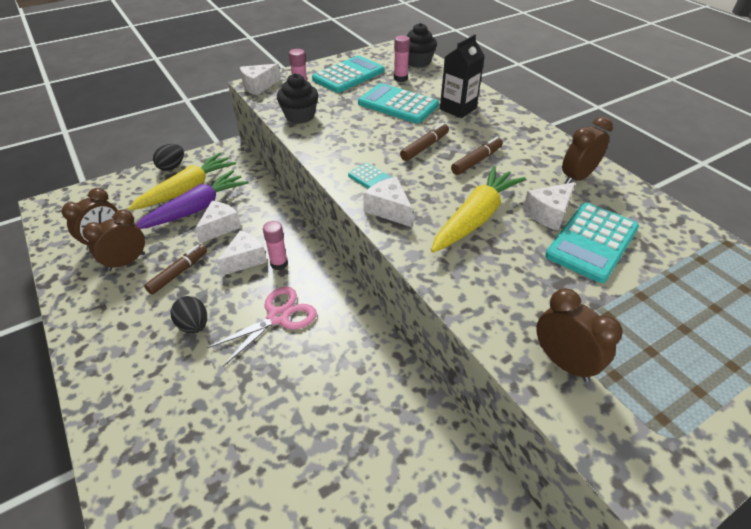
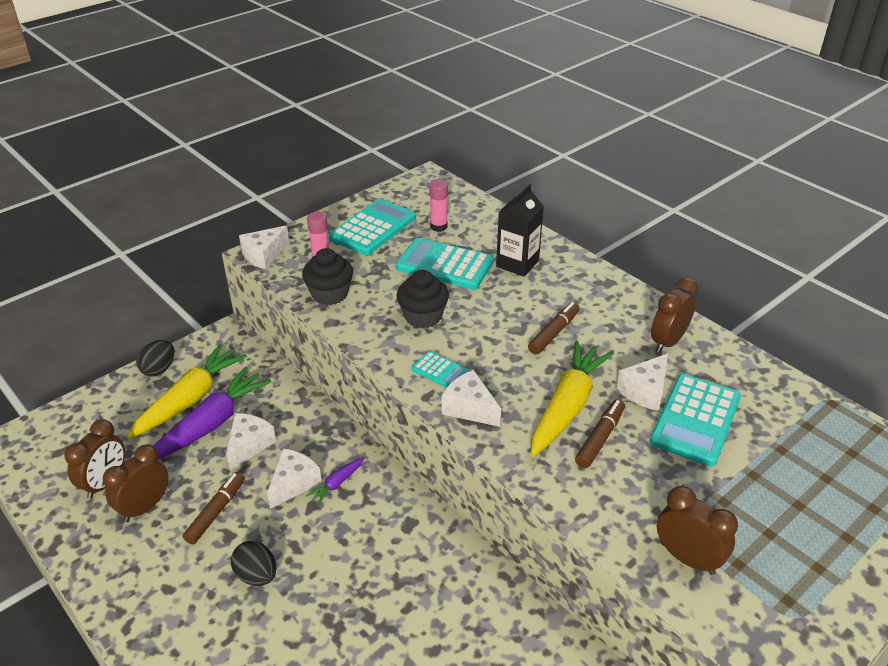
camera: 10 degrees left, 5 degrees down
(278, 317) = (355, 550): pink scissors -> none
(279, 264) = (337, 483): pink glue stick -> purple carrot
(418, 62) = (454, 200): black cupcake -> black cupcake (423, 316)
(425, 147) = (491, 321): brown marker -> brown marker (600, 438)

